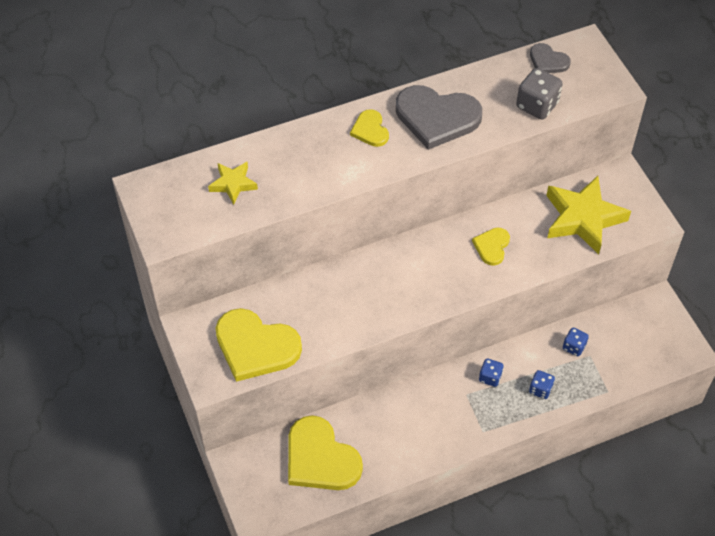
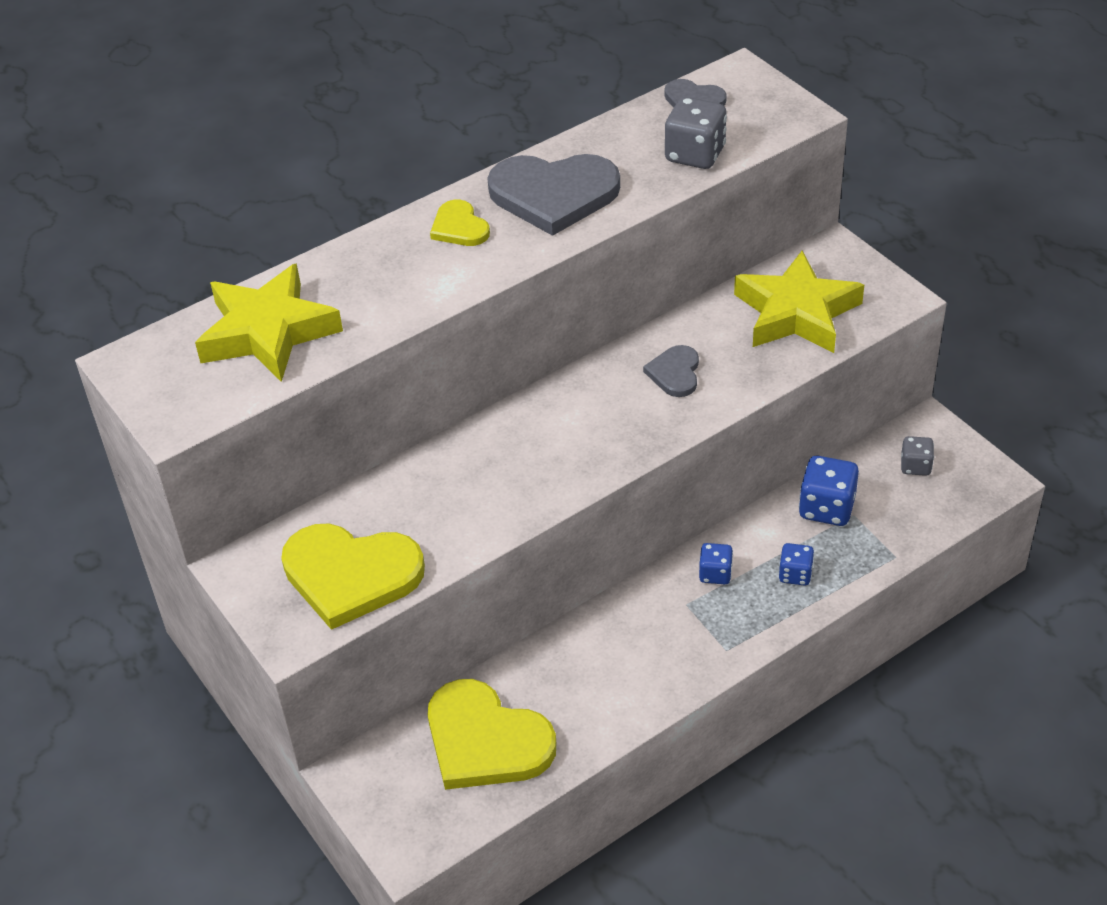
camera: 10 degrees left, 10 degrees down
(233, 184) = (268, 332): yellow star -> yellow star, size x1.88
(492, 246) = (675, 373): yellow heart -> grey heart
(574, 347) = (826, 508): blue dice -> blue dice, size x1.67
(640, 329) = (915, 466): none -> grey dice

